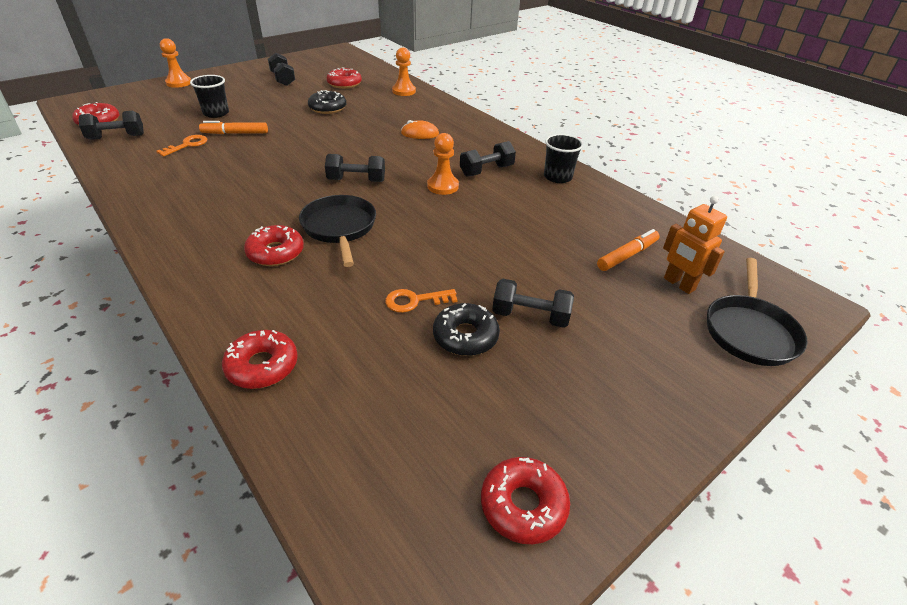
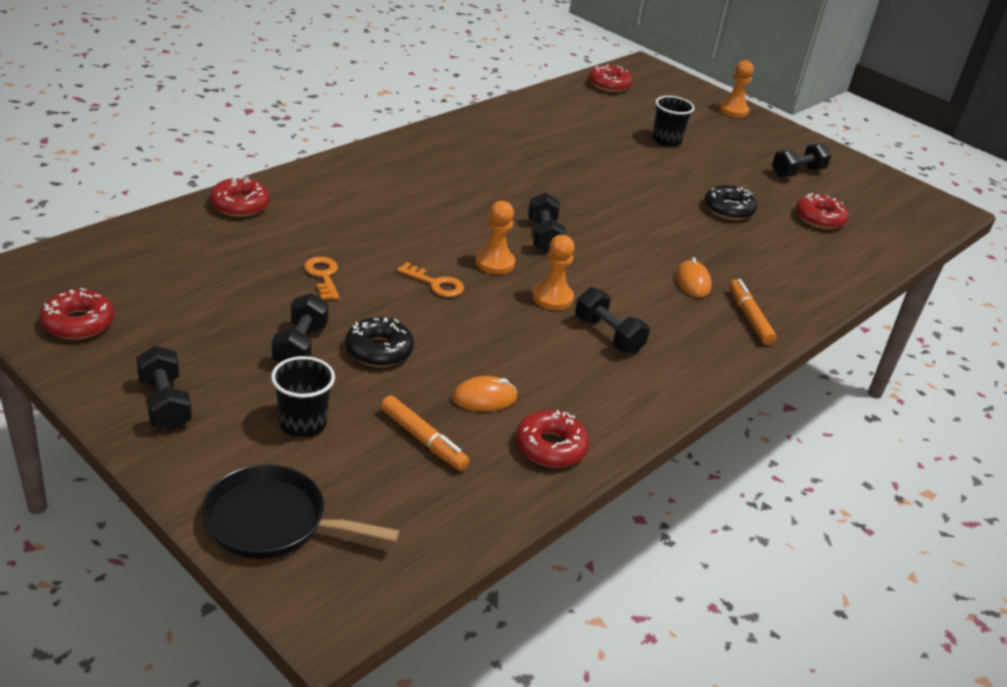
camera: 80 degrees right, 5 degrees down
(116, 137) = (580, 98): black dumbbell -> black dumbbell (165, 404)
(187, 145) = (581, 134): orange key -> orange key (435, 284)
(235, 133) = (622, 156): orange marker -> orange marker (749, 317)
(275, 252) = (392, 199): red donut -> red donut (550, 447)
(339, 228) = (441, 230): black pan -> none
(404, 91) = (831, 269): orange pawn -> orange pawn (494, 263)
(465, 336) = (270, 304): black donut -> black donut (379, 350)
(557, 177) = (616, 401): black cup -> black cup (302, 423)
(571, 226) = (484, 398): none -> orange mouse
(678, 284) = (365, 477): orange robot -> none

